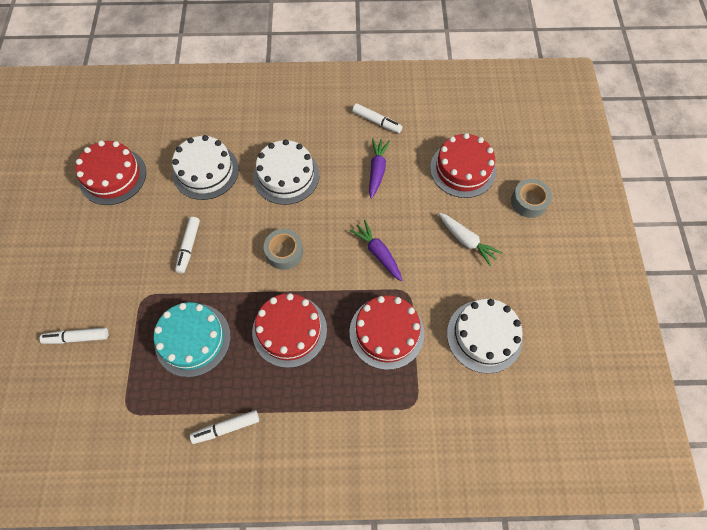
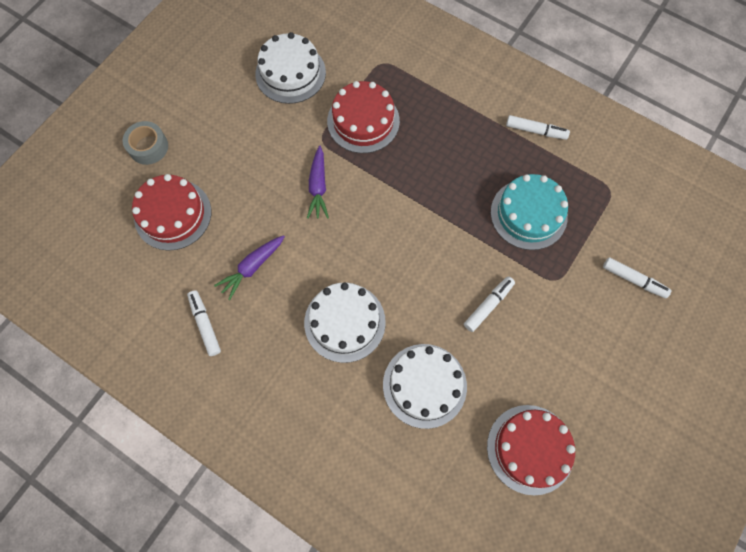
camera: 145 degrees left, 5 degrees up
(284, 252) = (400, 241): grey tape -> none
(289, 330) = (441, 170): red cake -> none
(466, 241) = (234, 149): white carrot -> none

